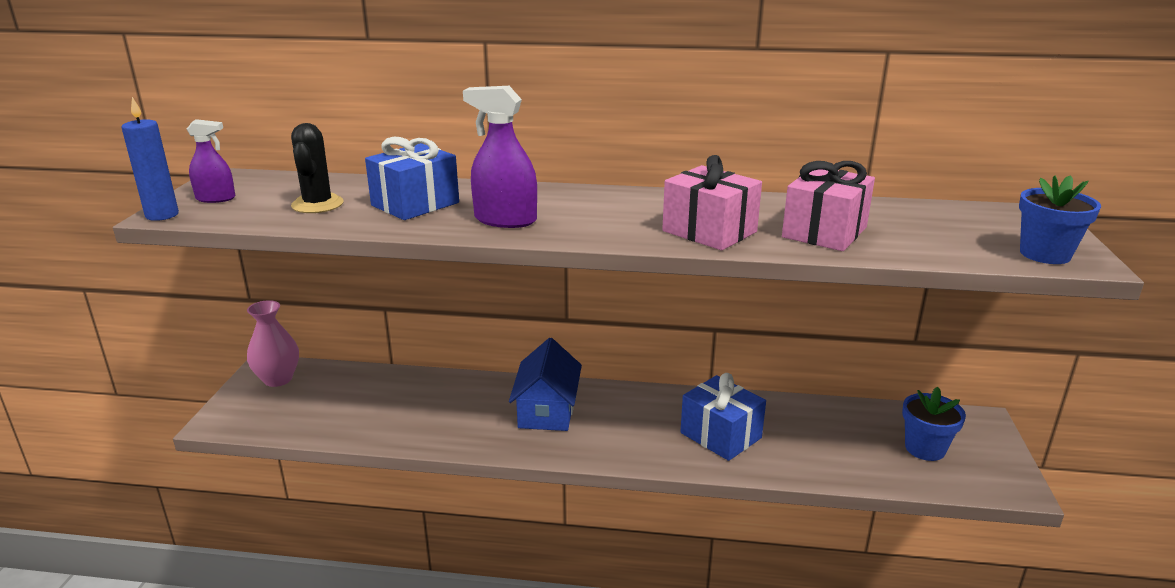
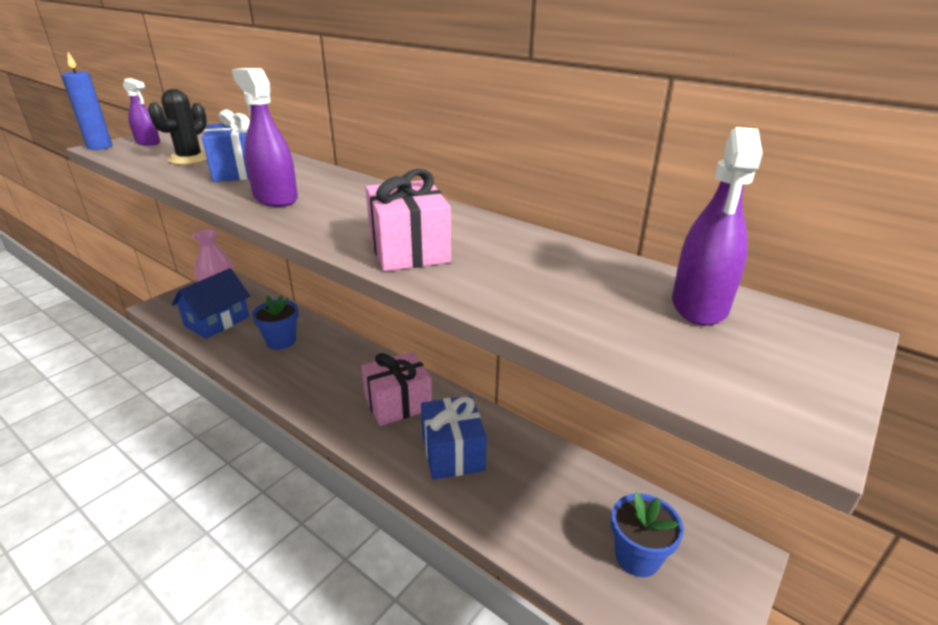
camera: 30 degrees right, 5 degrees up
(547, 410) = (347, 374): blue house -> blue house (217, 321)
(824, 232) = (517, 282): pink gift -> pink gift (398, 403)
(950, 217) = (699, 305): none -> purple spray bottle
(1045, 254) = (753, 393): blue flower pot -> blue flower pot (281, 341)

